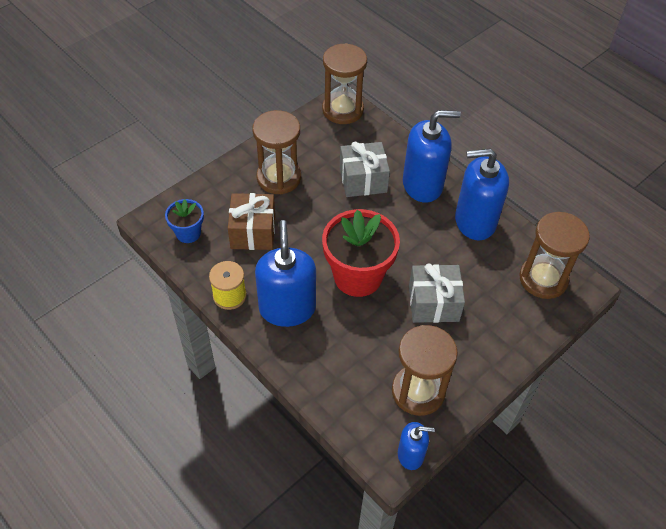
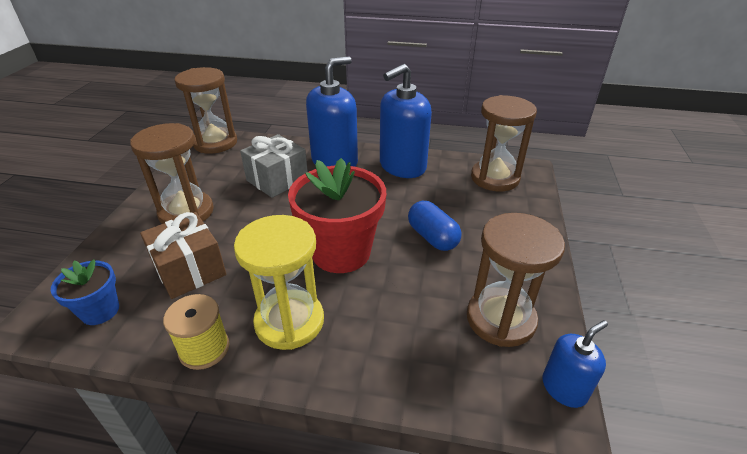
camera: 35 degrees left, 15 degrees down
(287, 308) = (289, 321): blue soap dispenser -> yellow hourglass
(433, 303) = (432, 237): grey gift -> blue capsule

